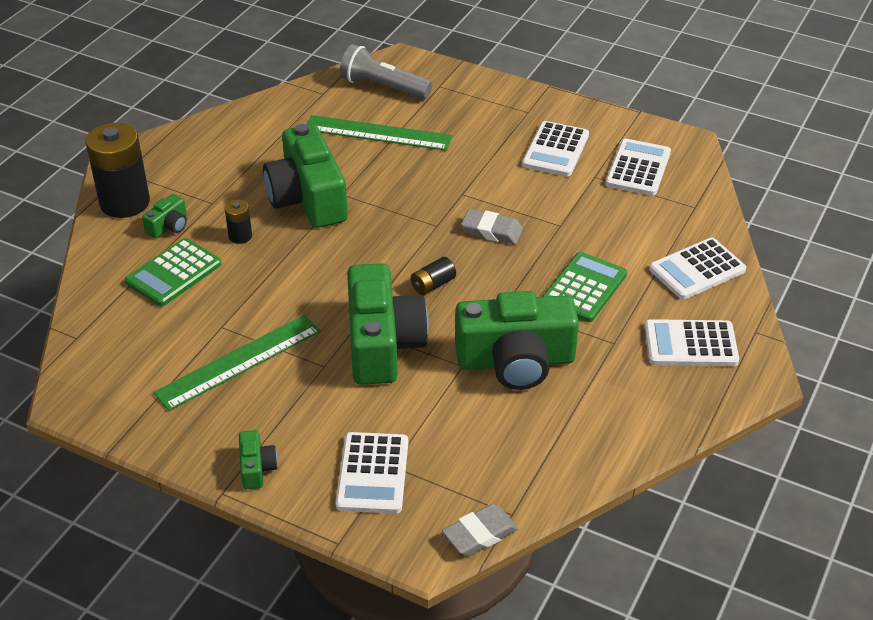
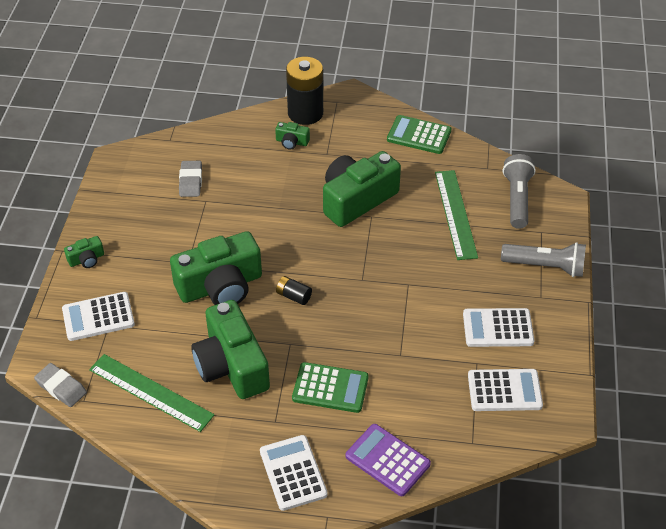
camera: 70 degrees right, 5 degrees up
(173, 273) = (246, 161): green calculator -> green calculator (419, 135)
(239, 361) = (176, 220): green ruler -> green ruler (151, 392)
(240, 236) = (298, 179): black battery -> none
(489, 97) = (545, 267): none -> grey flashlight
(492, 231) = (371, 314): grey eraser -> grey eraser (191, 181)
(697, 269) = (387, 460): white calculator -> purple calculator

